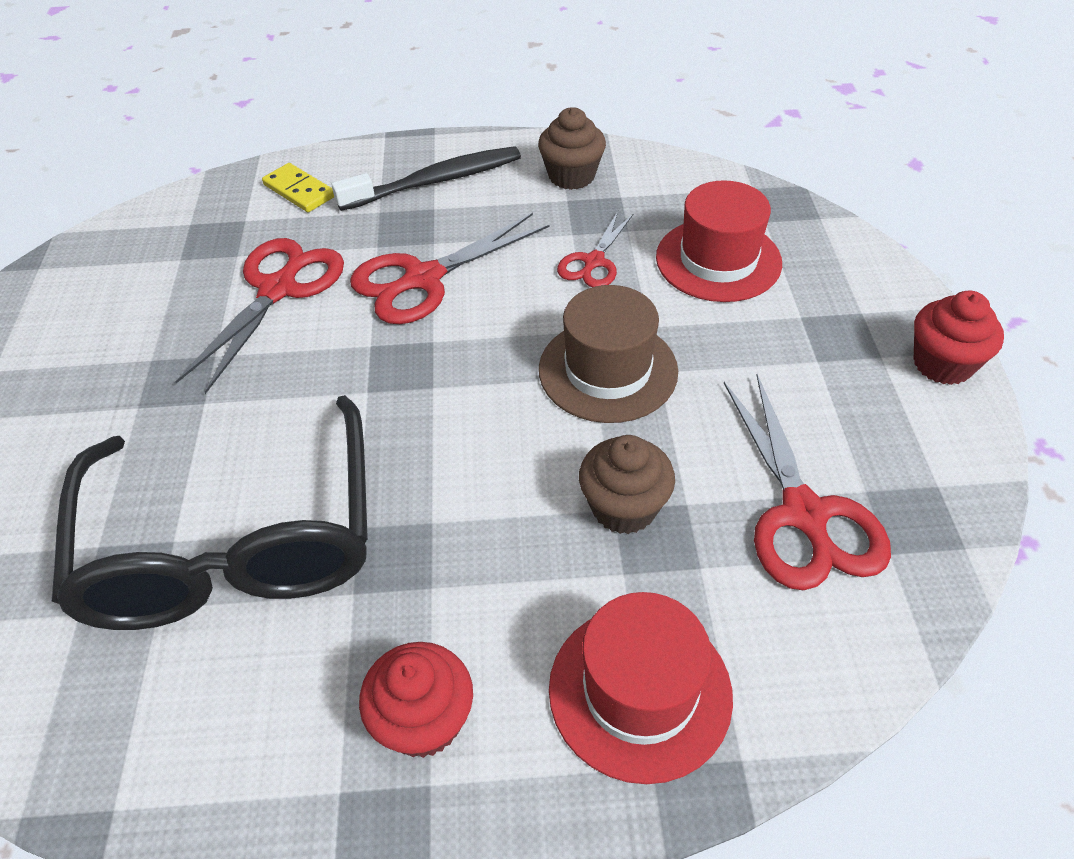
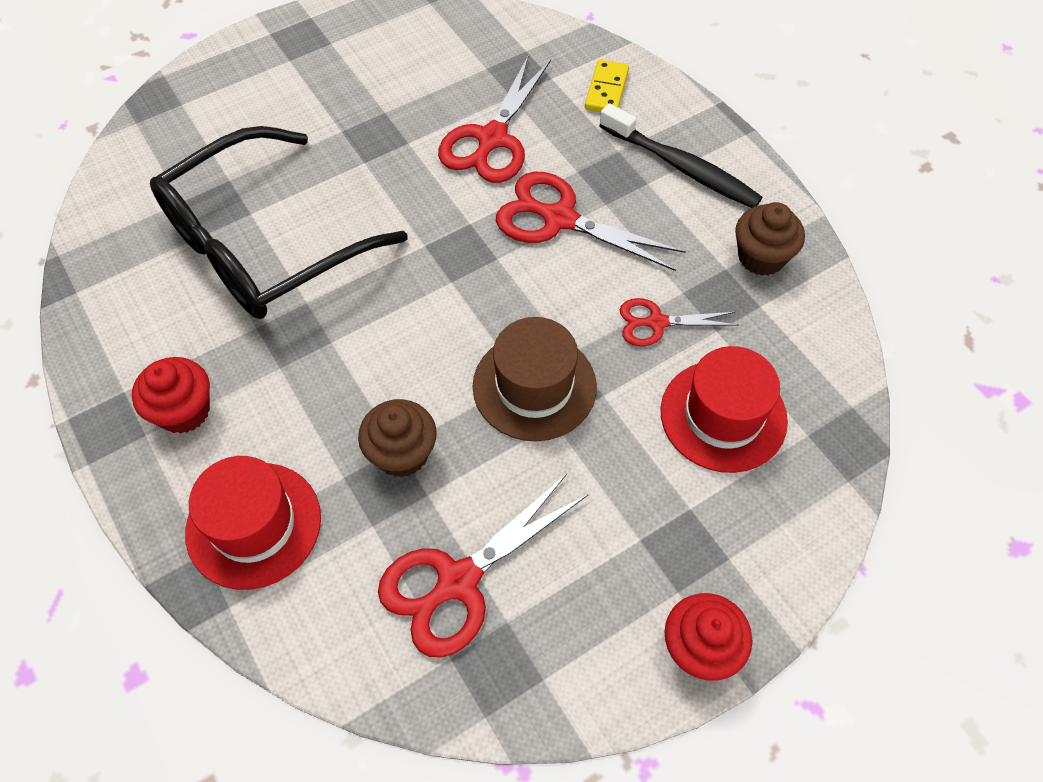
camera: 60 degrees right, 10 degrees up
(278, 289) = (492, 139): red scissors -> red scissors turned 120 degrees clockwise

